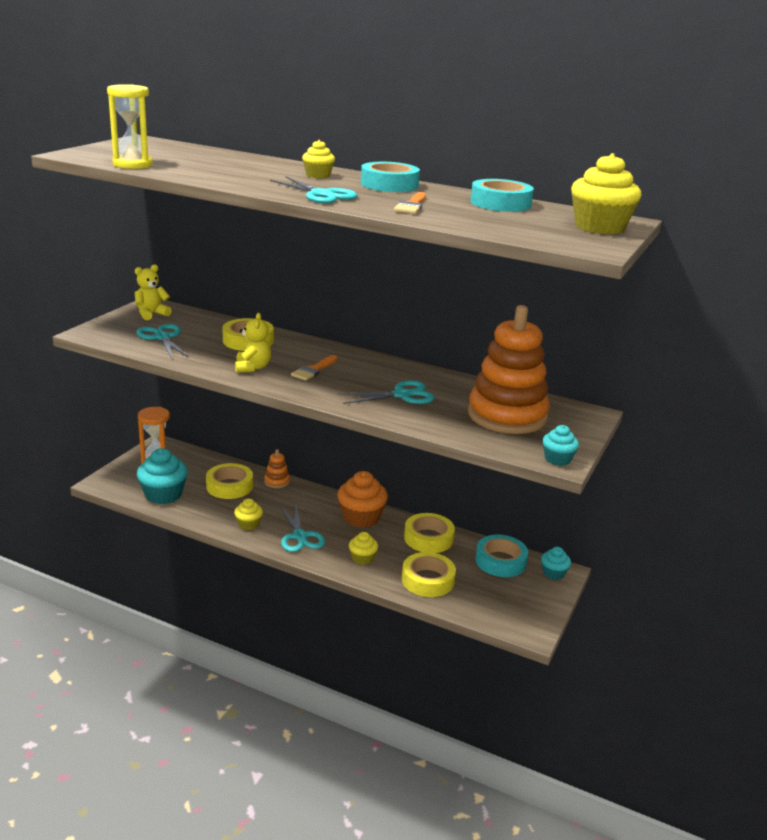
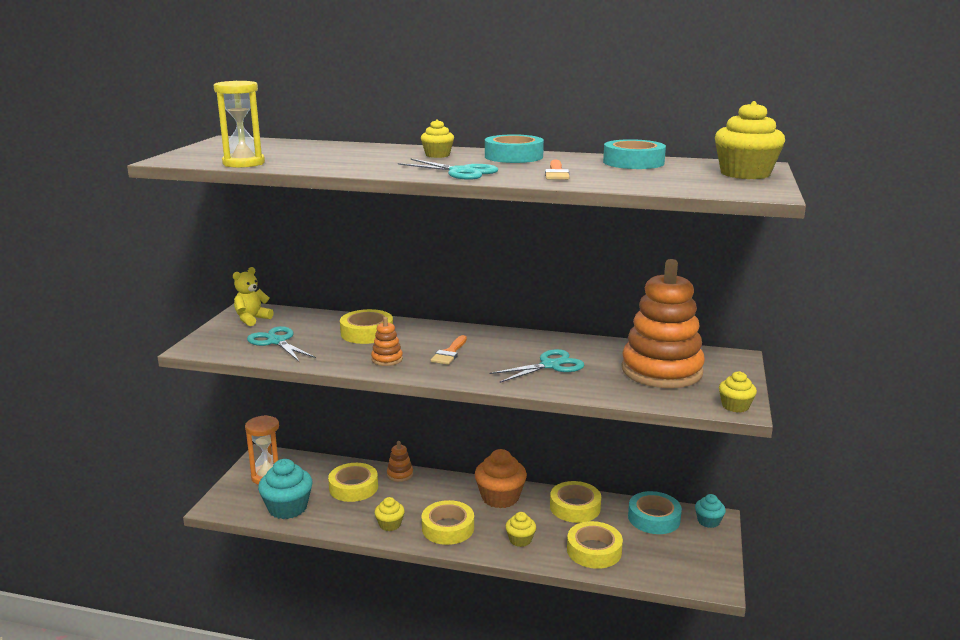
camera: 10 degrees left, 5 degrees down
(252, 368) = (387, 359): yellow teddy bear -> orange stacking toy
(300, 536) = (448, 528): turquoise scissors -> yellow tape
(557, 459) = (735, 406): turquoise cupcake -> yellow cupcake

